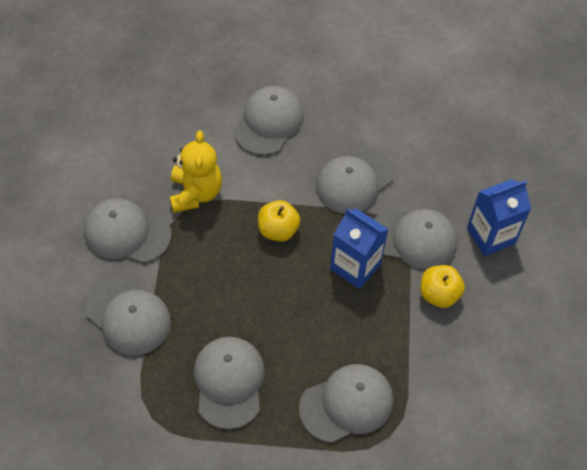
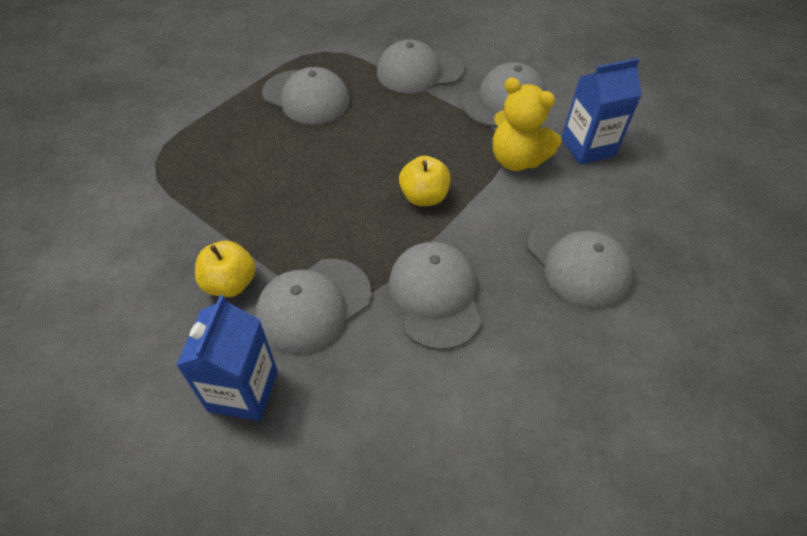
camera: 125 degrees right, 5 degrees down
(346, 404) = (211, 152): grey cap -> none
(355, 266) = (329, 233): blue carton -> blue carton (587, 147)

